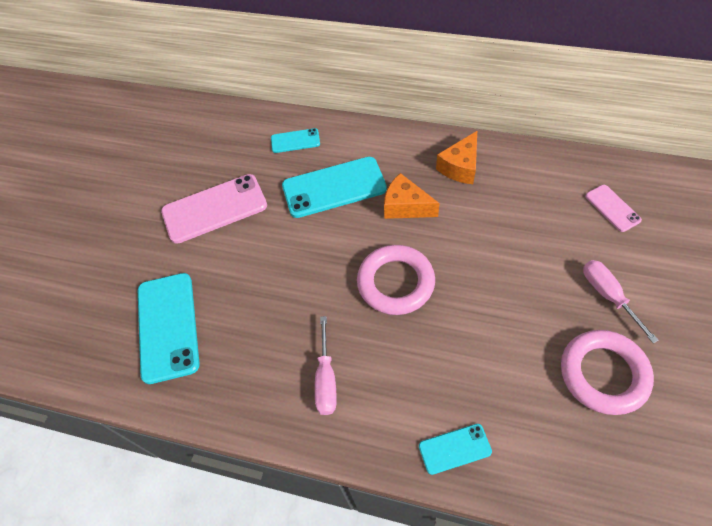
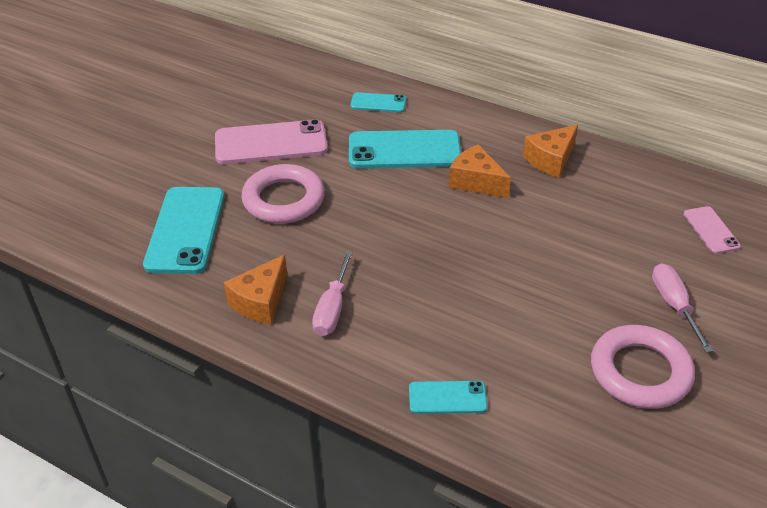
camera: 10 degrees right, 15 degrees down
(260, 389) = (260, 301): none -> orange cheese
(395, 283) = (439, 244): pink ring -> pink ring (283, 200)

